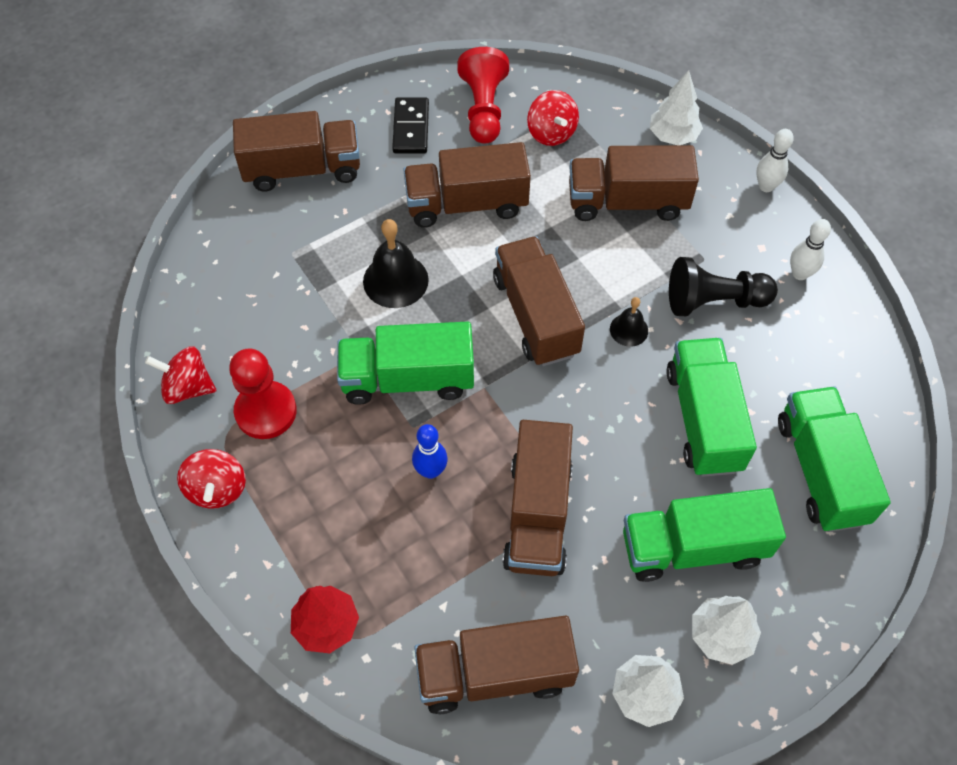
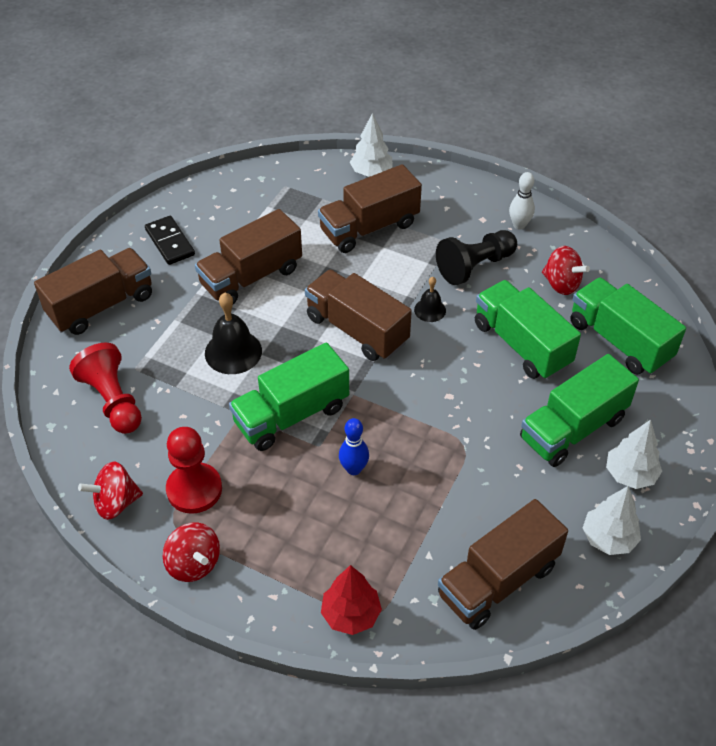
camera: 30 degrees left, 10 degrees down
(483, 109) = (218, 208): red pawn -> red pawn (113, 400)
(537, 514) = (452, 460): brown truck -> none
(551, 133) = (281, 204): red spinning top -> red spinning top (561, 284)
(766, 186) = (458, 179): white bowling pin -> none

